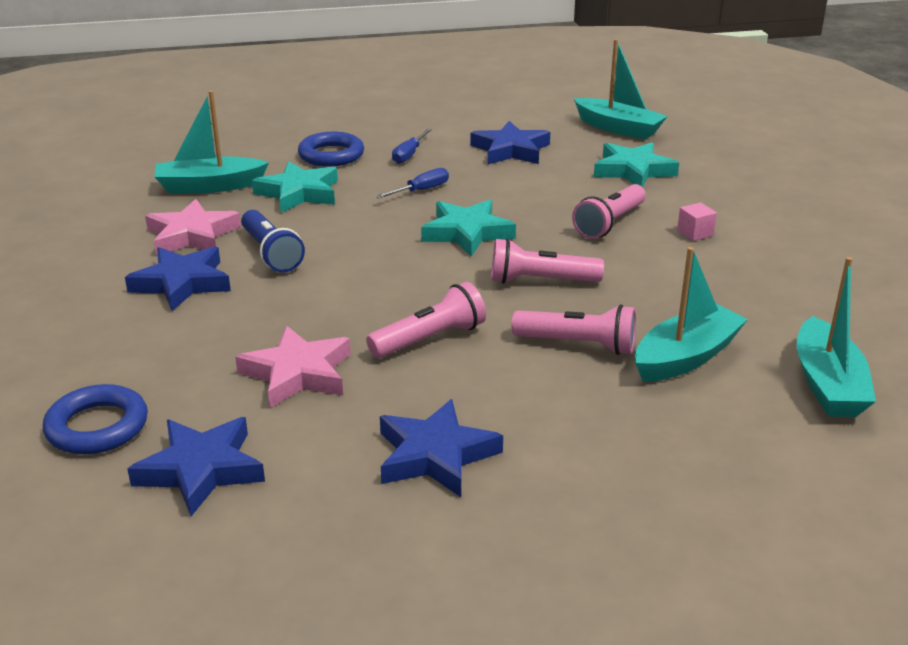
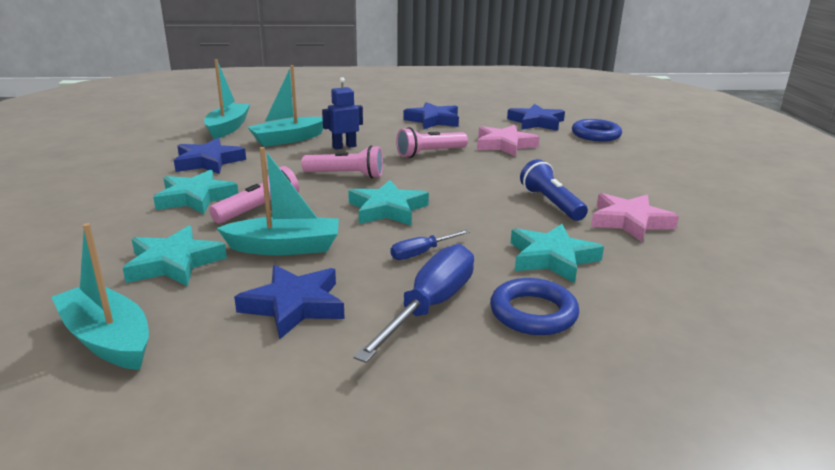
camera: 175 degrees left, 5 degrees down
(182, 283) = (606, 188): blue star -> blue star (208, 162)
(210, 186) = (657, 273): turquoise boat -> turquoise boat (285, 247)
(409, 155) = (430, 306): blue screwdriver -> blue screwdriver, size x1.93
(578, 344) = (344, 147): pink flashlight -> blue robot
(695, 233) = (196, 198): pink cube -> turquoise star

